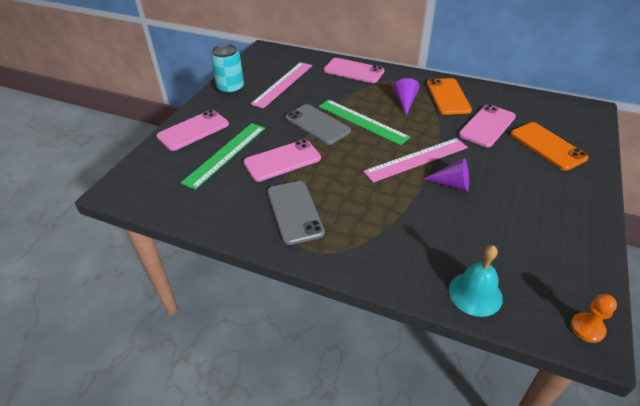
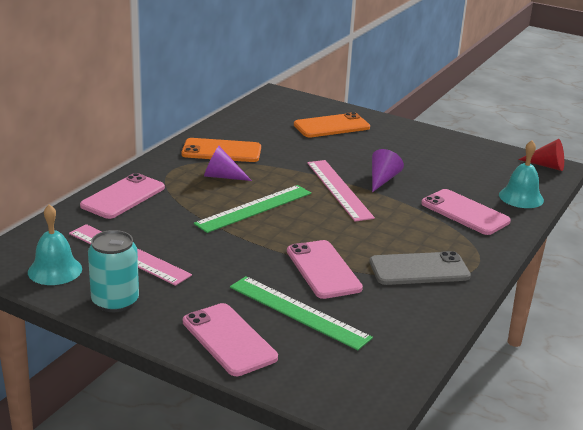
camera: 85 degrees left, 15 degrees down
(259, 66) = (55, 270): none -> turquoise bell
(317, 124) = (250, 238): grey phone -> none
(487, 126) = (289, 144): pink phone -> pink phone (465, 212)
(587, 328) = (546, 166): orange pawn -> red cone

